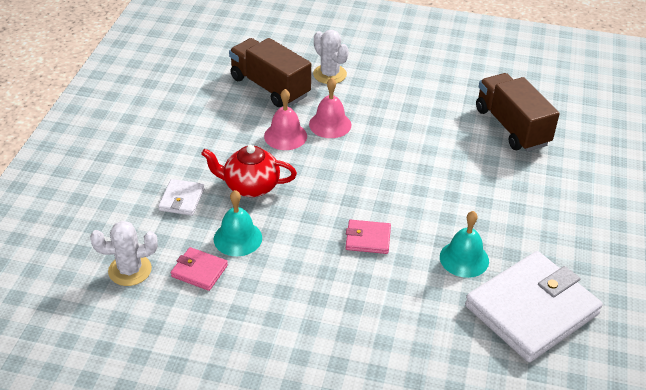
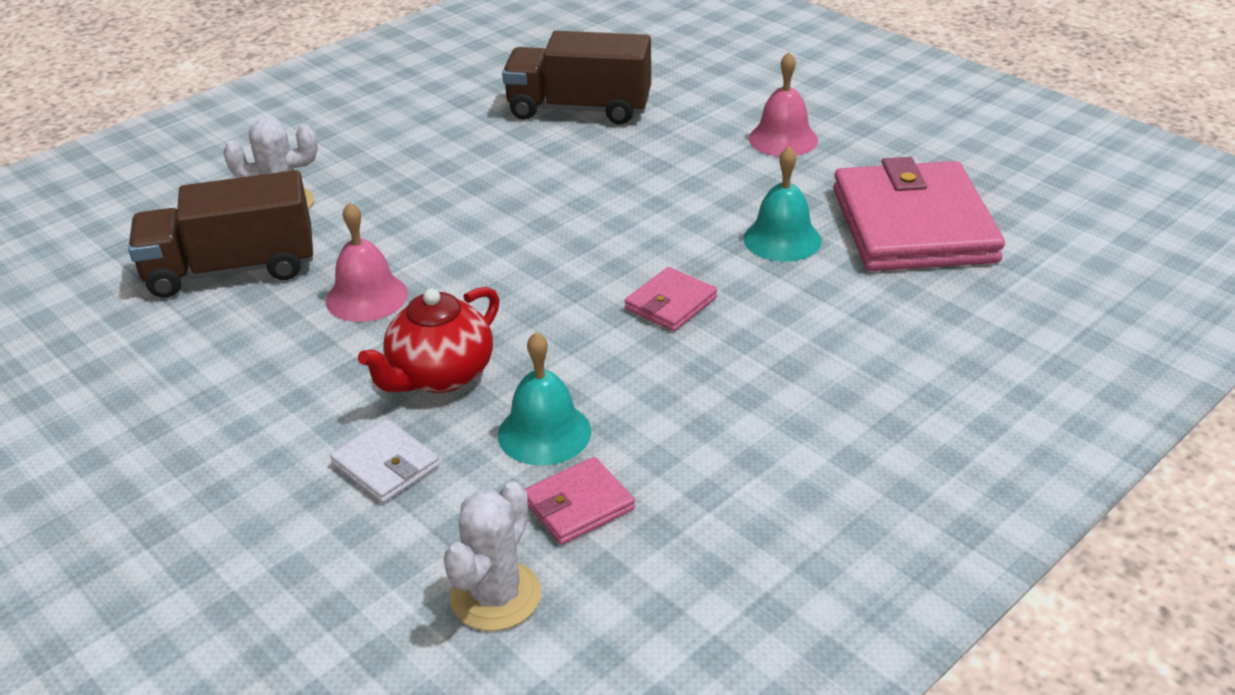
camera: 55 degrees left, 5 degrees down
(330, 124) = (394, 246): pink bell -> pink bell (783, 139)
(531, 310) = (913, 225): white wallet -> pink wallet

